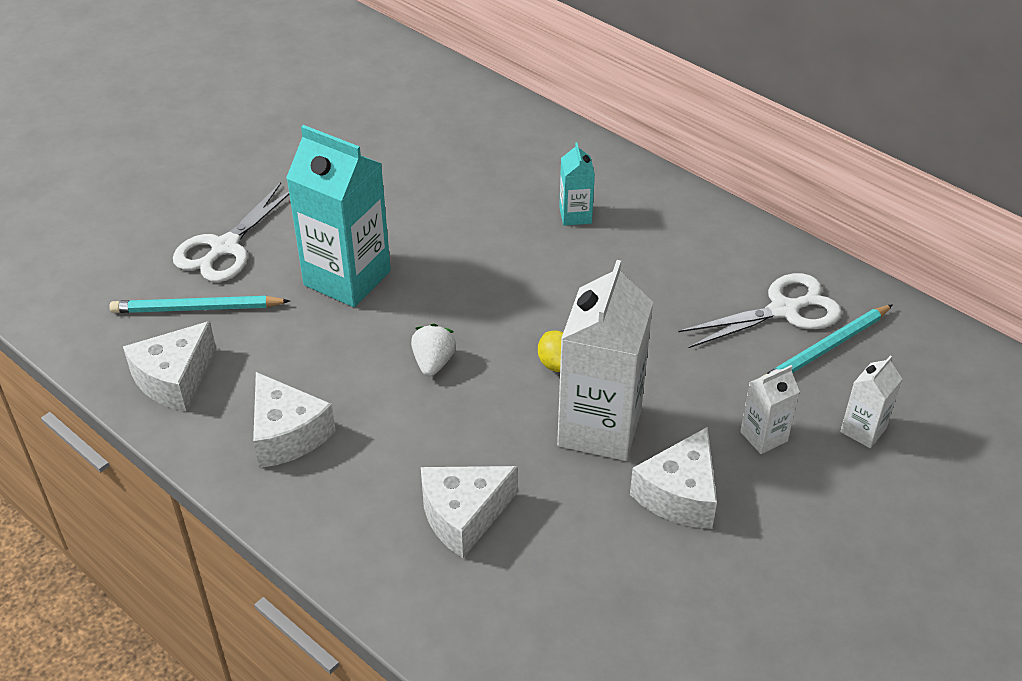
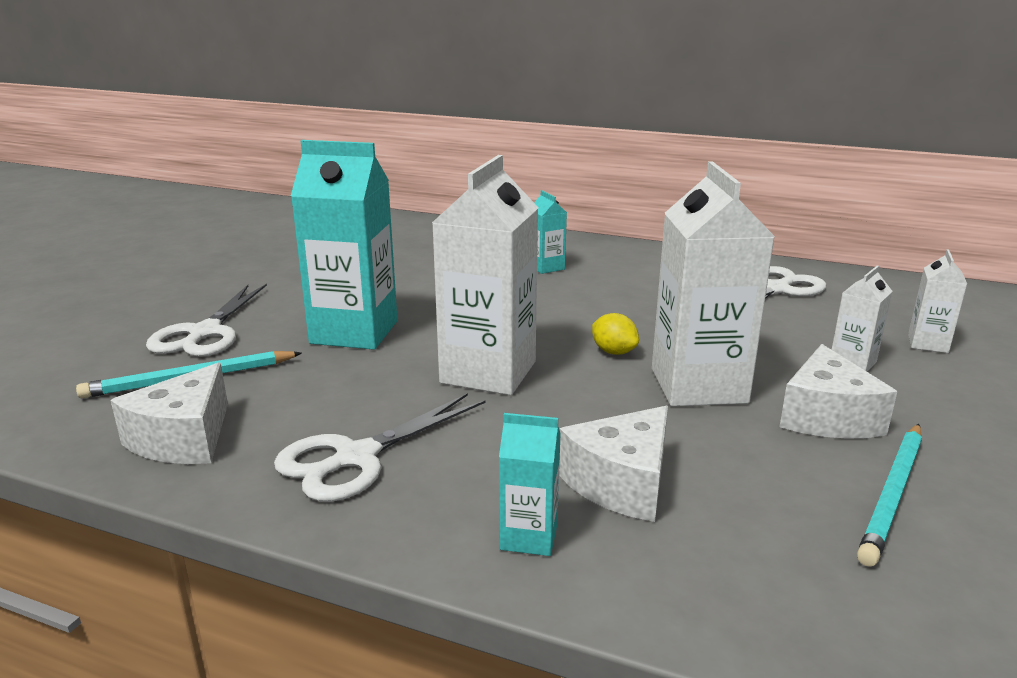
camera: 20 degrees left, 20 degrees down
(287, 434) = (356, 457): white cheese -> white scissors
(369, 545) = (529, 536): none -> turquoise carton
(433, 363) = (488, 372): white strawberry -> white carton
(825, 349) = (835, 304): turquoise pencil -> turquoise pencil (893, 494)

